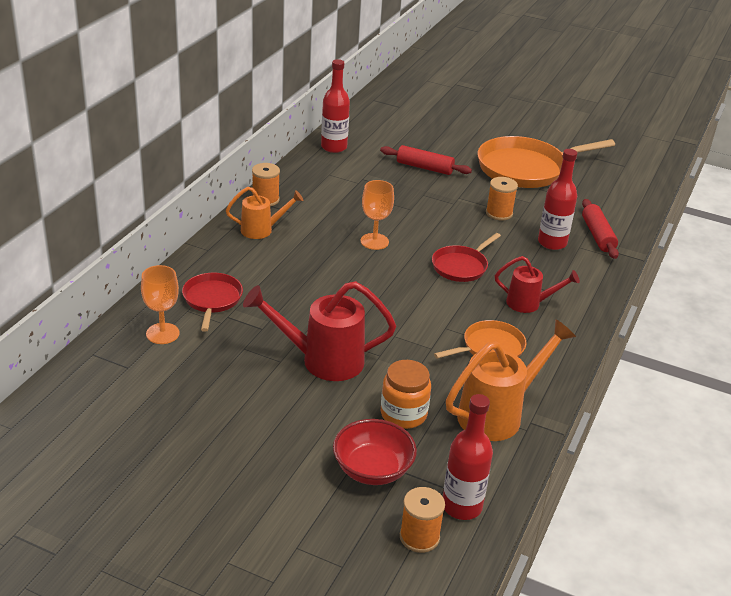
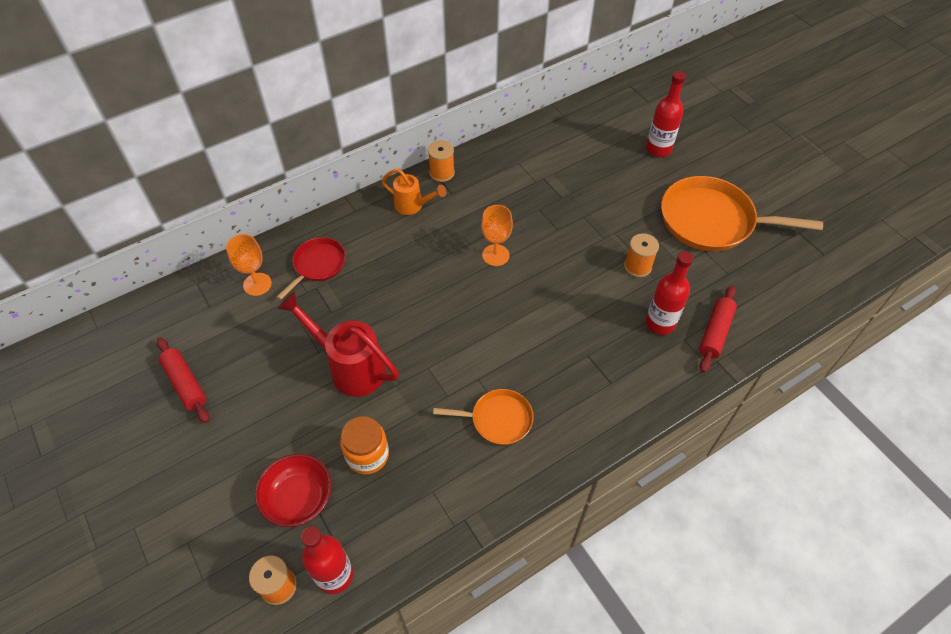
camera: 35 degrees right, 20 degrees up
(334, 147) = (547, 132): red bottle -> red bottle (658, 149)
(424, 167) = (611, 184): red rolling pin -> red rolling pin (185, 383)
(461, 266) = (549, 315): red pan -> none
(498, 414) = (444, 496): orange watering can -> none
(529, 304) = (576, 386): red watering can -> none

